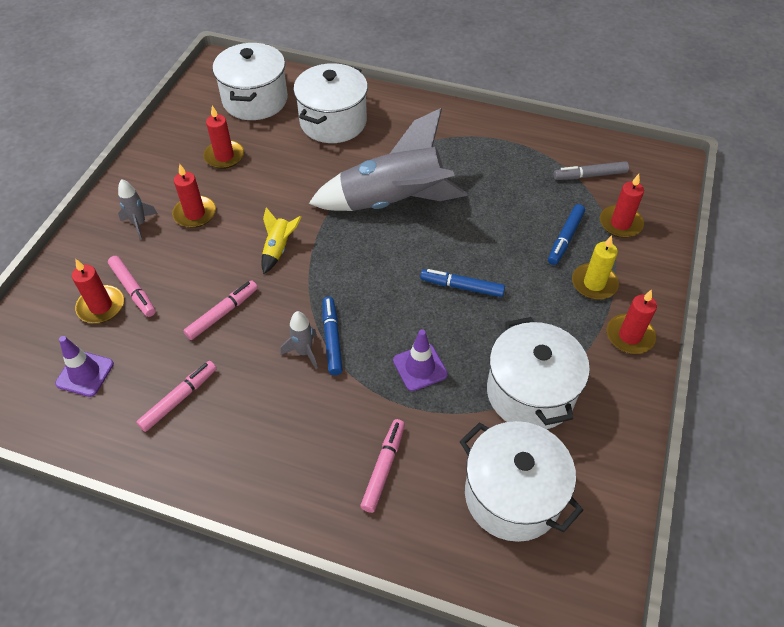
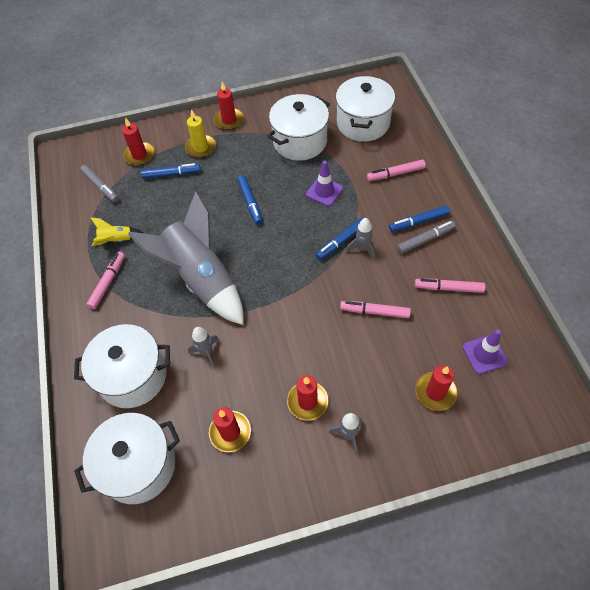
camera: 120 degrees left, 5 degrees up
(133, 290) = (405, 383): pink marker -> pink marker (108, 282)
(257, 424) = (425, 240): none -> grey marker
(278, 249) = (297, 318): yellow rocket -> yellow rocket (116, 240)
(287, 436) = (418, 222): none -> blue marker
(308, 172) = (207, 353): none -> grey rocket

